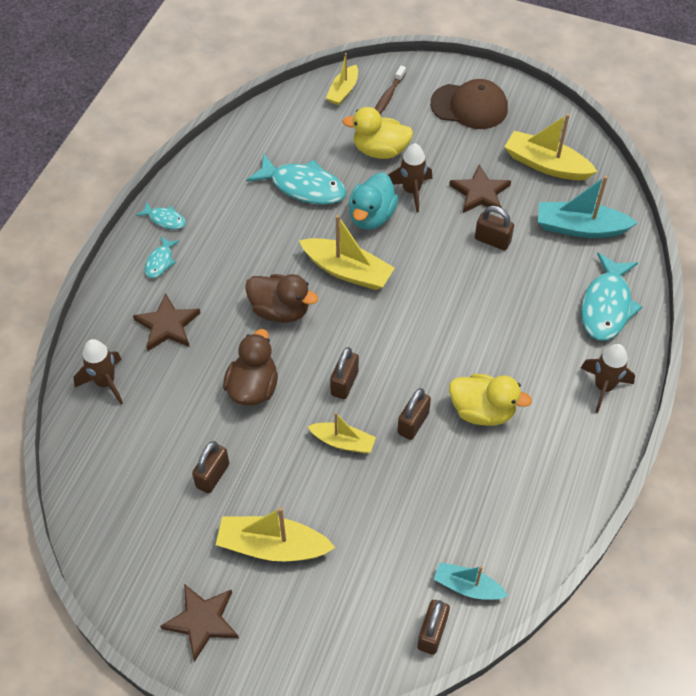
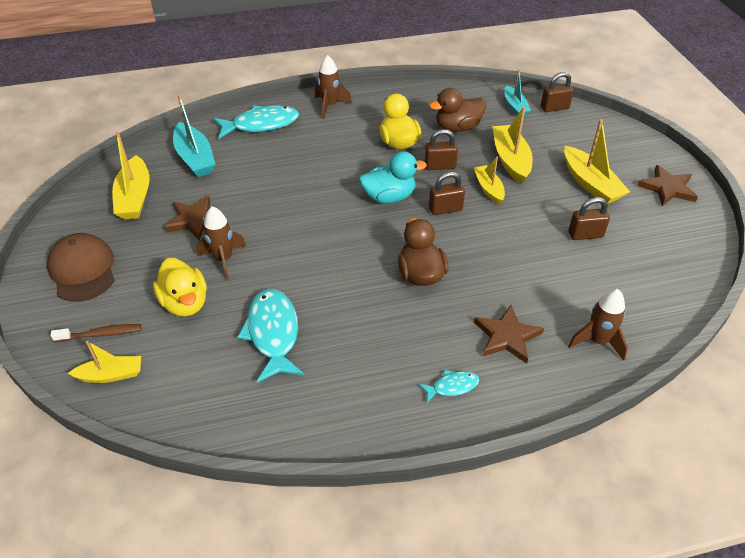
camera: 125 degrees left, 10 degrees down
(165, 219) = (402, 417): turquoise fish -> none
(253, 388) = (501, 252): brown duck -> brown duck (457, 127)
(347, 271) = (344, 256): yellow boat -> yellow boat (510, 160)
(371, 216) = (273, 270): turquoise duck -> turquoise duck (389, 197)
(492, 240) = (243, 194): brown padlock -> none

